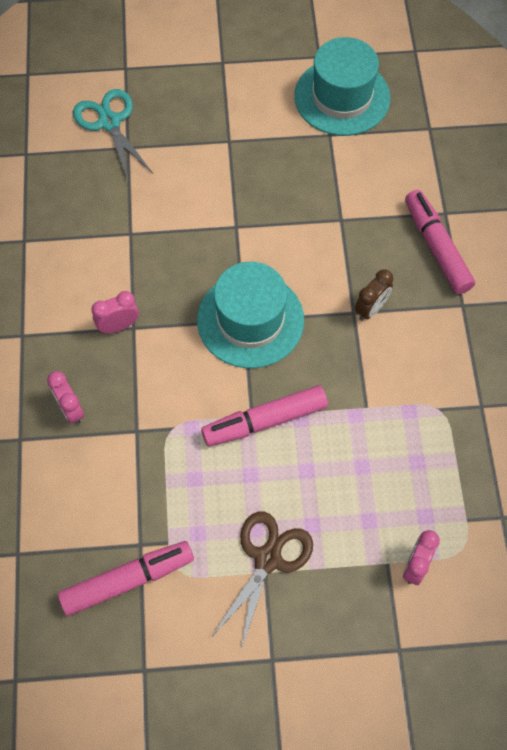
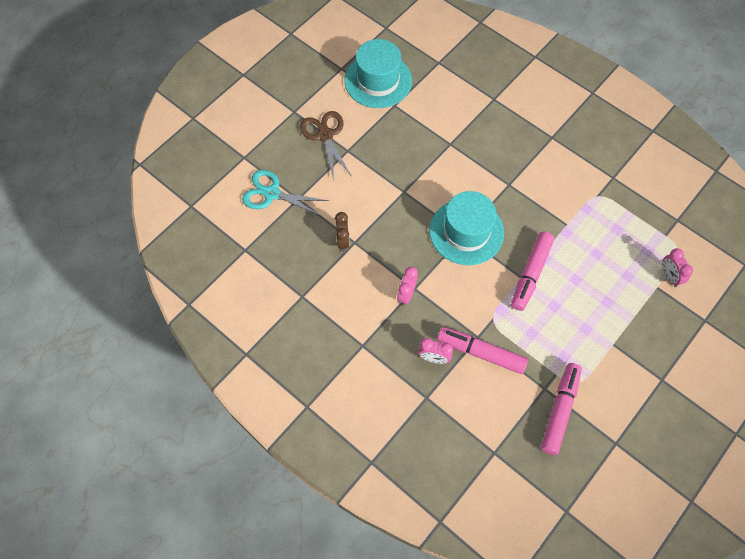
camera: 45 degrees left, 0 degrees up
(267, 559) = (607, 336): brown scissors -> brown scissors (325, 135)
(371, 309) = (515, 175): brown clock -> brown clock (343, 241)
(436, 247) = (509, 119): pink marker -> pink marker (481, 353)

